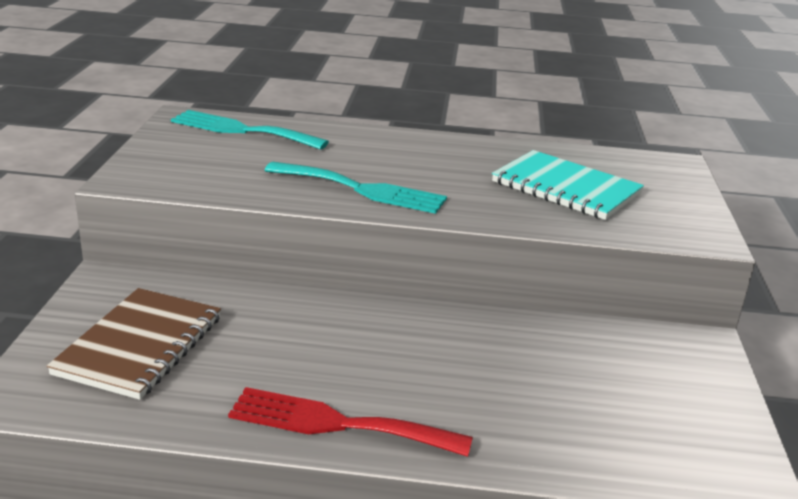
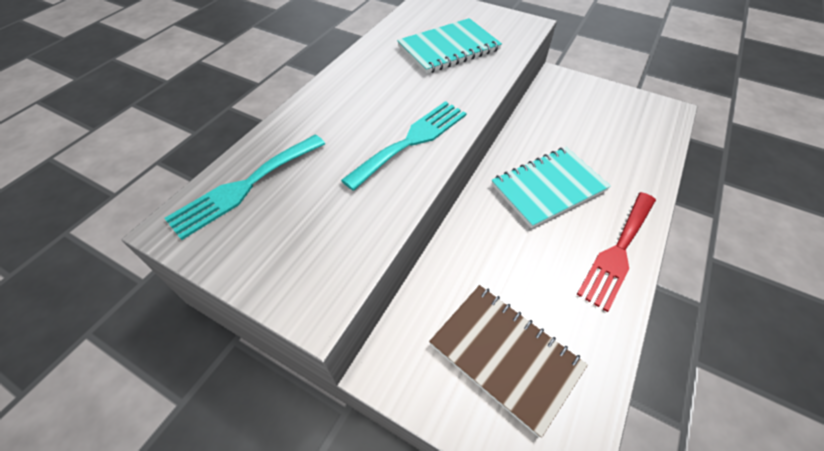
camera: 65 degrees left, 25 degrees up
(423, 354) = (548, 188): none -> turquoise notebook

